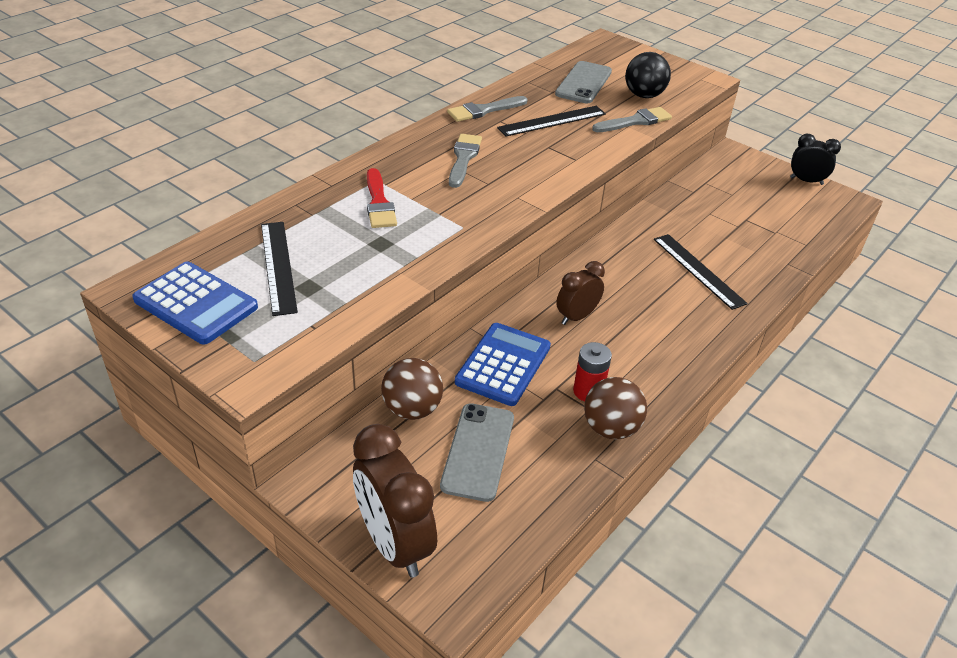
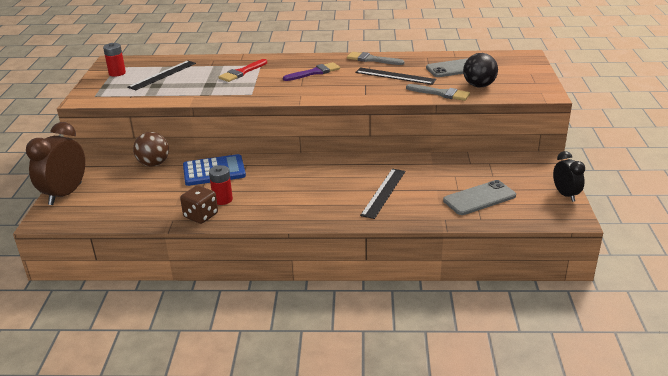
camera: 55 degrees right, 10 degrees down
(196, 304) = (117, 73): blue calculator -> red battery
(463, 158) = (314, 72): grey brush -> purple brush
(478, 451) = (143, 189): grey phone -> grey phone (479, 198)
(576, 317) = (281, 174): brown clock -> none
(610, 428) = (201, 216): brown ball -> brown dice

